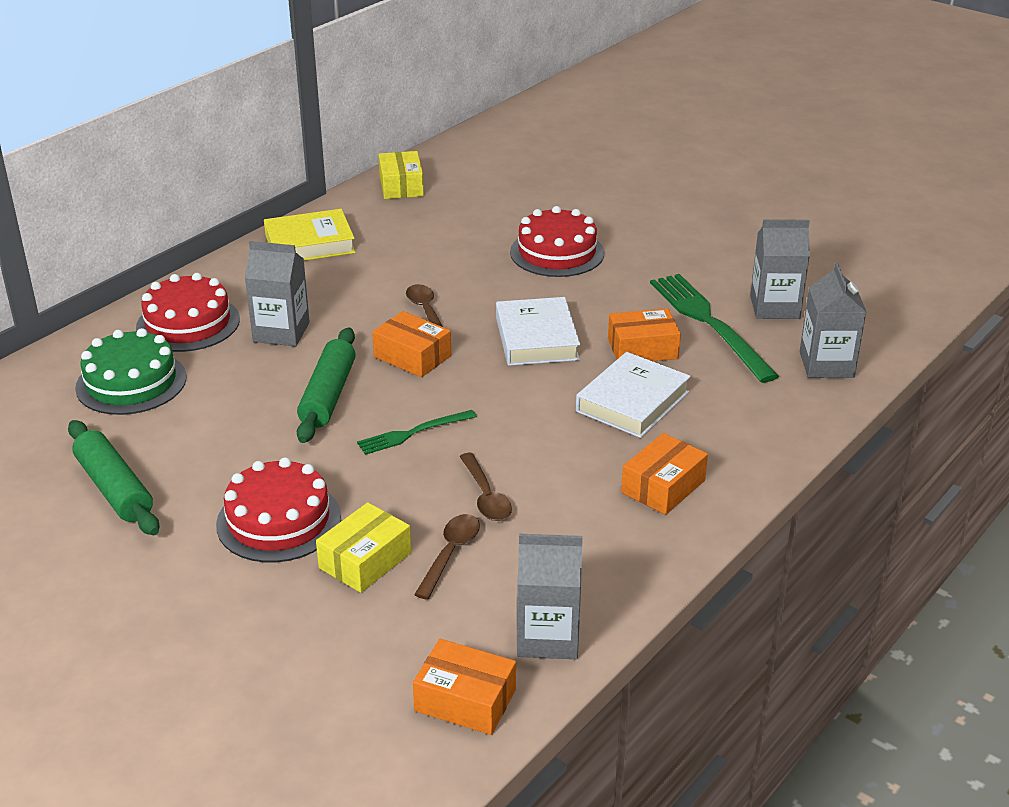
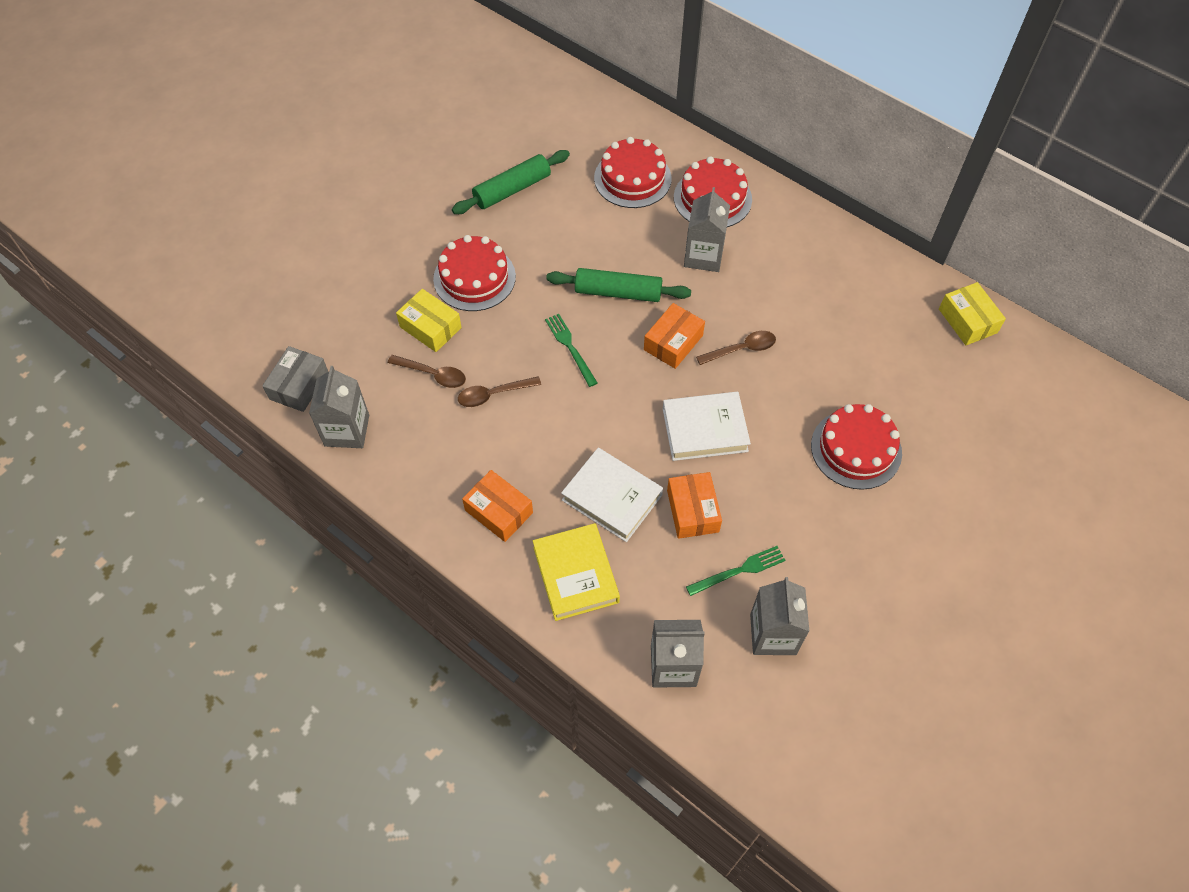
camera: 90 degrees right, 25 degrees up
(131, 382) = (632, 178): green cake -> red cake
(309, 243) = (846, 261): yellow book -> yellow book (575, 574)
(401, 186) = (967, 321): yellow box -> yellow box turned 75 degrees clockwise
(465, 700) = (299, 385): orange box -> grey box
(709, 323) = (739, 571): green fork -> green fork, size x0.54

